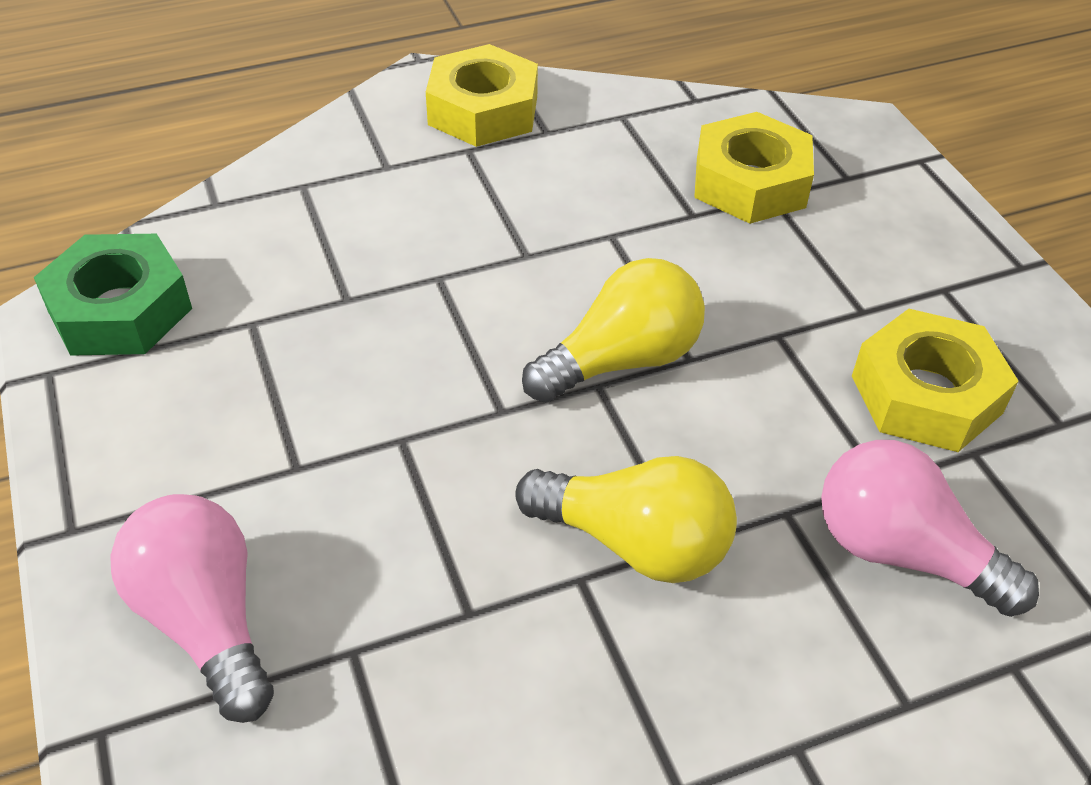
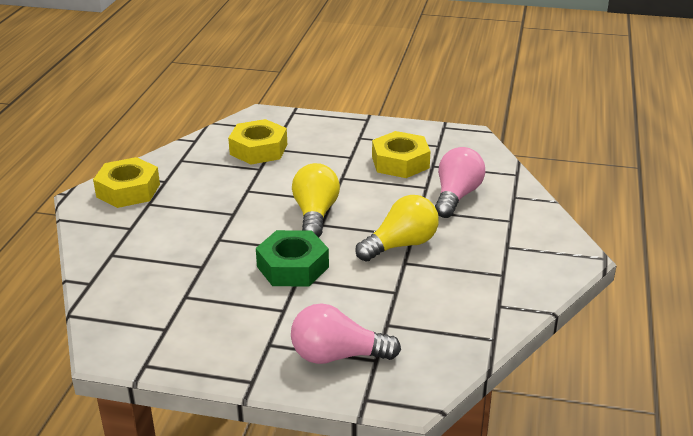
camera: 55 degrees left, 15 degrees down
(120, 309) = (128, 331): green nut -> green nut (292, 267)
(901, 552) = (456, 196): pink light bulb -> pink light bulb turned 135 degrees clockwise

